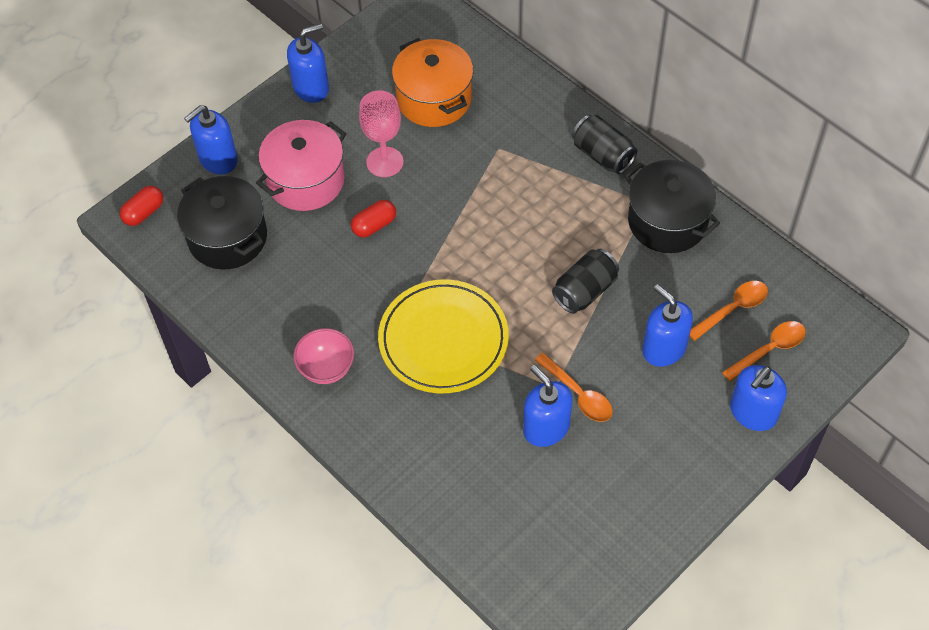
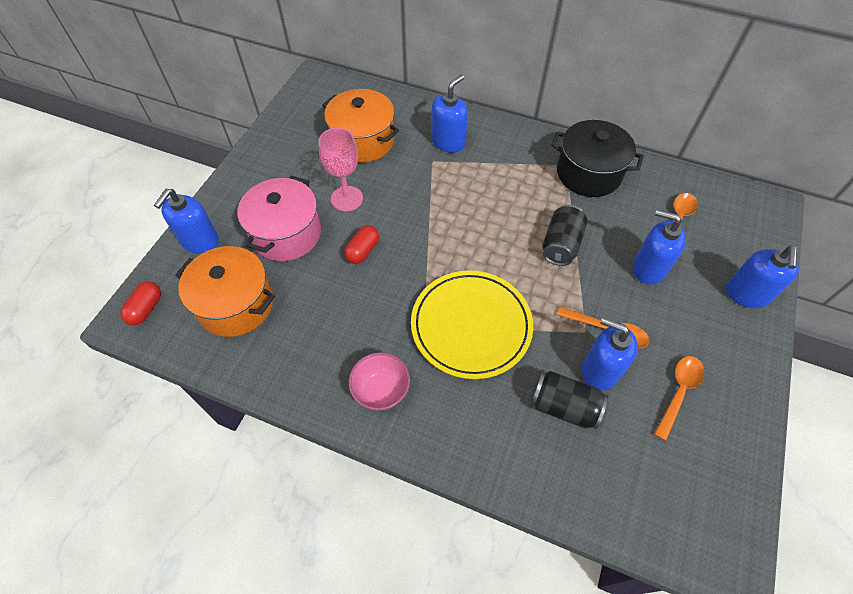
camera: 25 degrees left, 0 degrees up
(227, 237) = (235, 304): black pot -> orange pot
(311, 88) = (258, 161): blue soap dispenser -> blue soap dispenser (448, 142)
(602, 155) = (513, 142): black can -> black can (564, 406)
(769, 350) = (723, 241): orange spoon -> orange spoon (678, 392)

